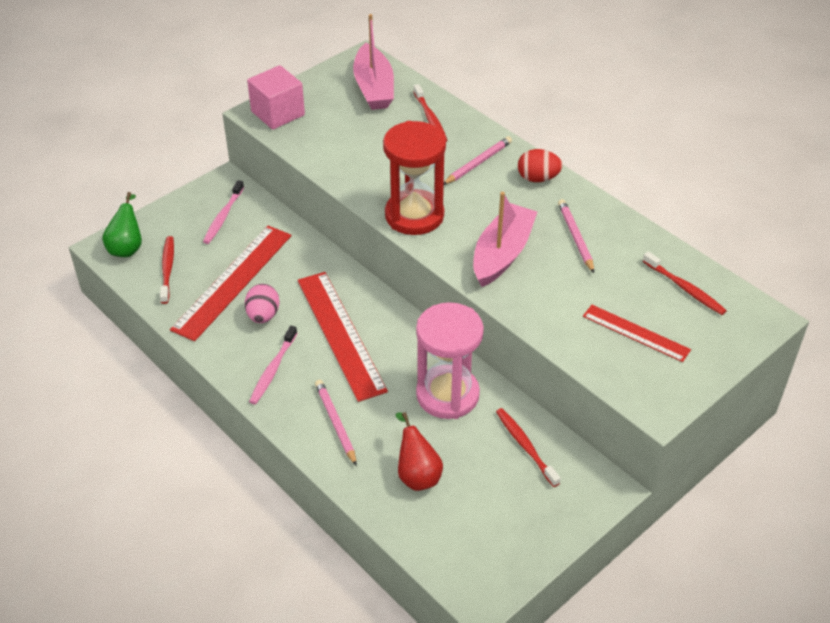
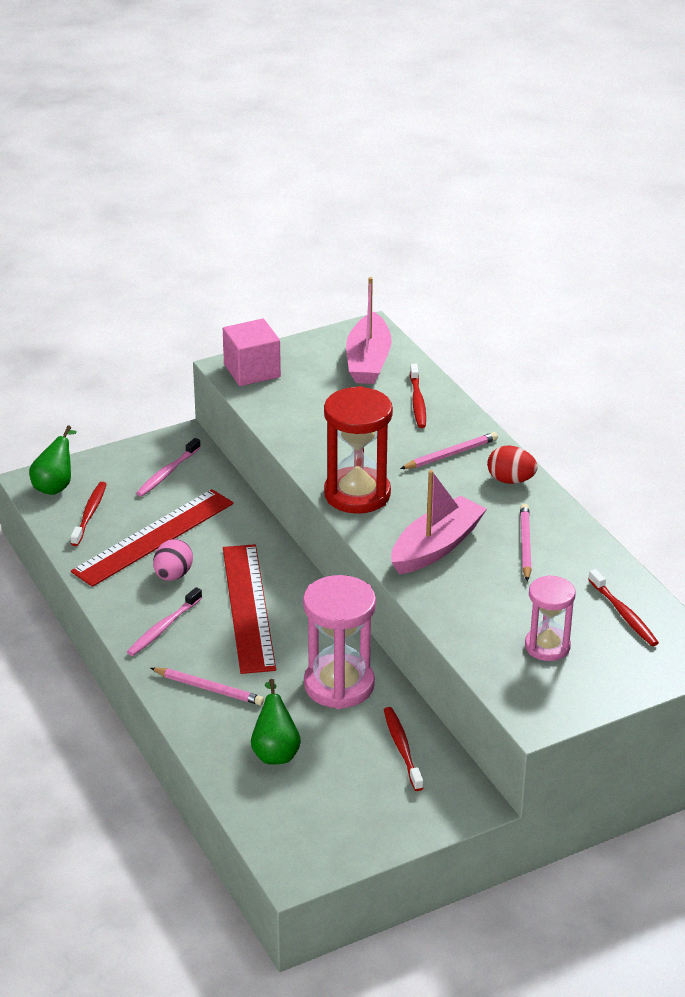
camera: 15 degrees right, 10 degrees down
(335, 423) = (209, 688): pink pencil -> pink pencil turned 120 degrees clockwise
(417, 474) = (275, 751): red pear -> green pear
(636, 333) = (547, 646): red ruler -> pink hourglass

